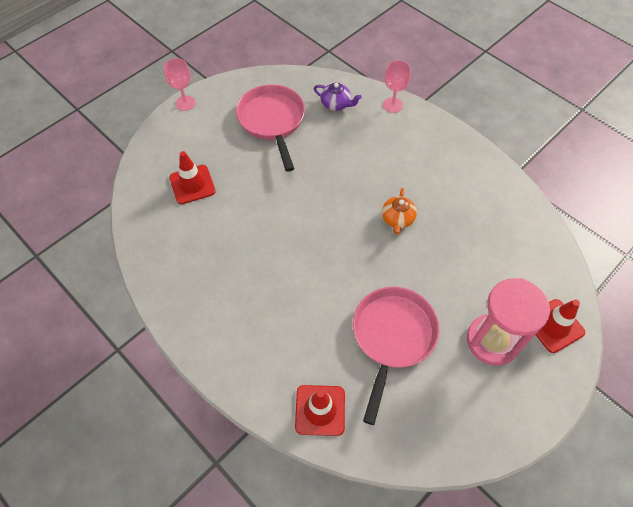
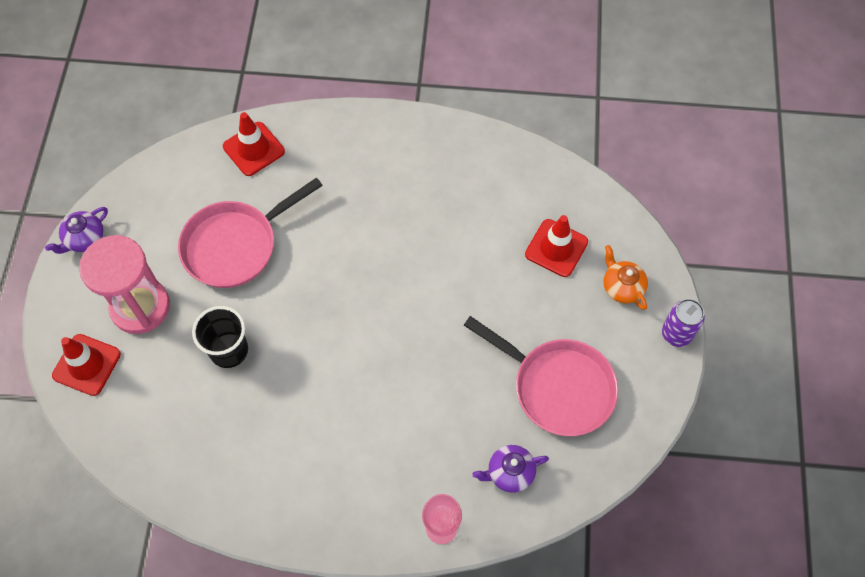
camera: 140 degrees right, 5 degrees up
(185, 103) = (676, 334): pink goblet -> purple can
(392, 337) = (235, 245): pink pan -> pink pan turned 75 degrees clockwise
(397, 219) = (316, 367): orange teapot -> orange teapot (622, 287)
(446, 267) = (229, 350): none -> black cup
(509, 433) = (84, 239): none -> purple teapot

